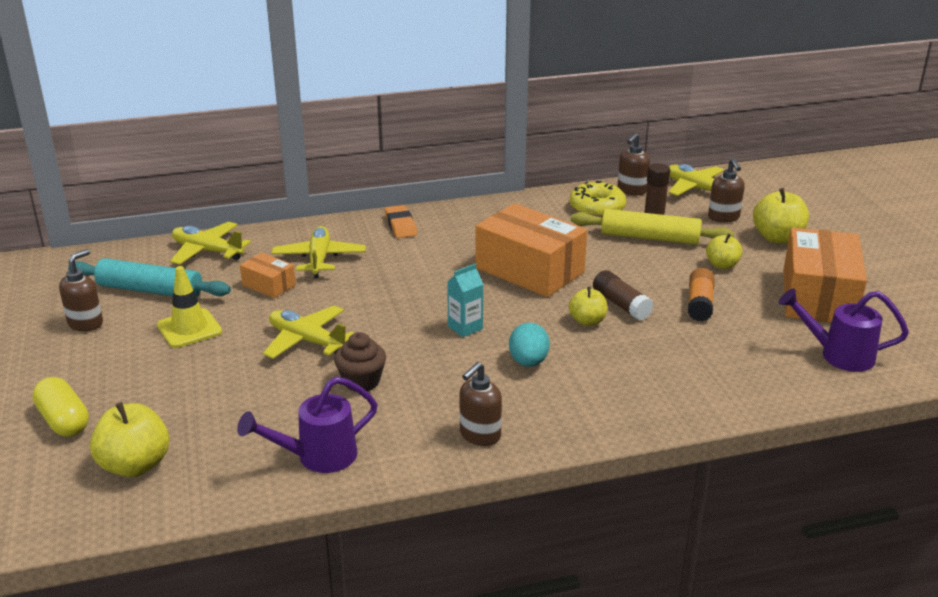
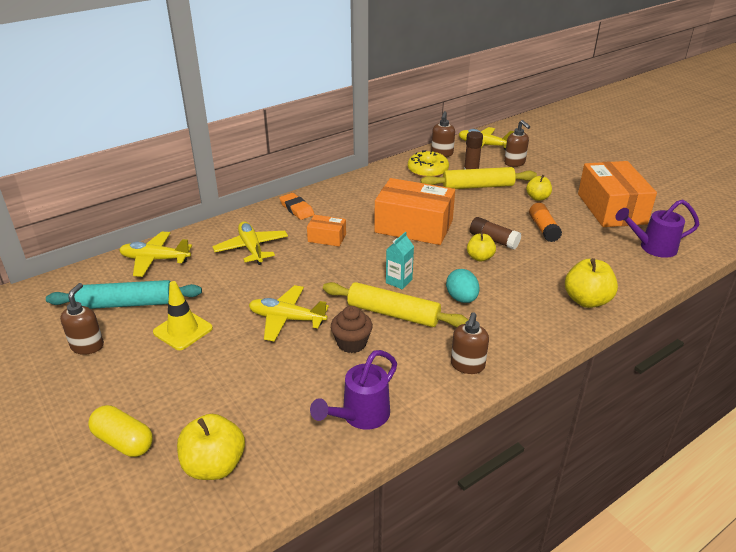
camera: 20 degrees left, 5 degrees up
(269, 285) = (225, 278): orange box -> orange box (327, 238)
(432, 361) = (393, 314): none -> yellow rolling pin
(777, 238) = (558, 171): yellow apple -> yellow apple (586, 300)

